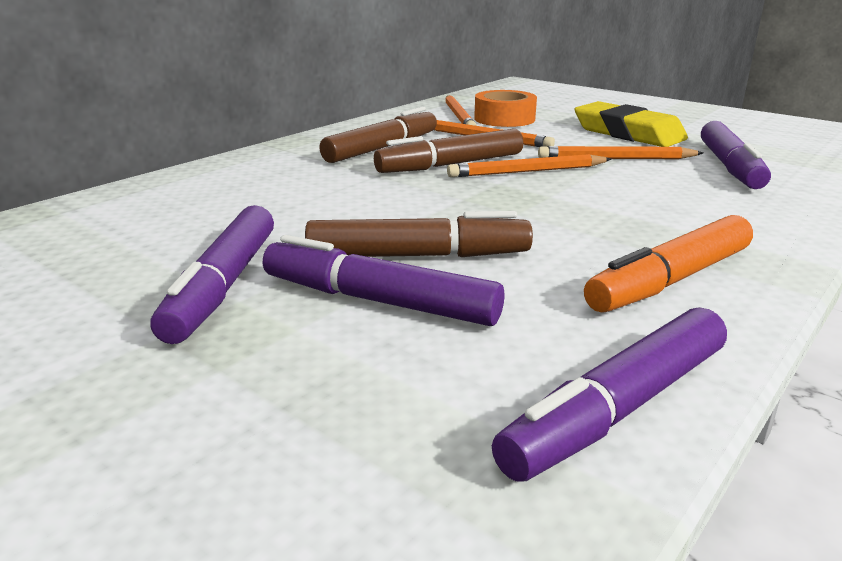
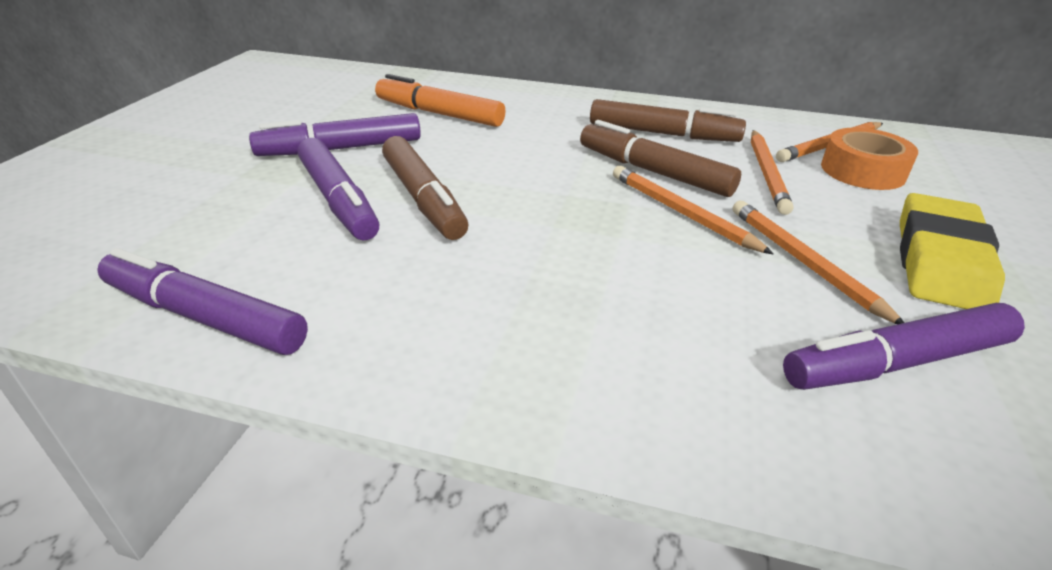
camera: 65 degrees right, 10 degrees up
(378, 301) = (338, 200): purple marker -> purple marker turned 150 degrees clockwise
(670, 280) = (440, 328): orange marker -> orange marker (439, 114)

